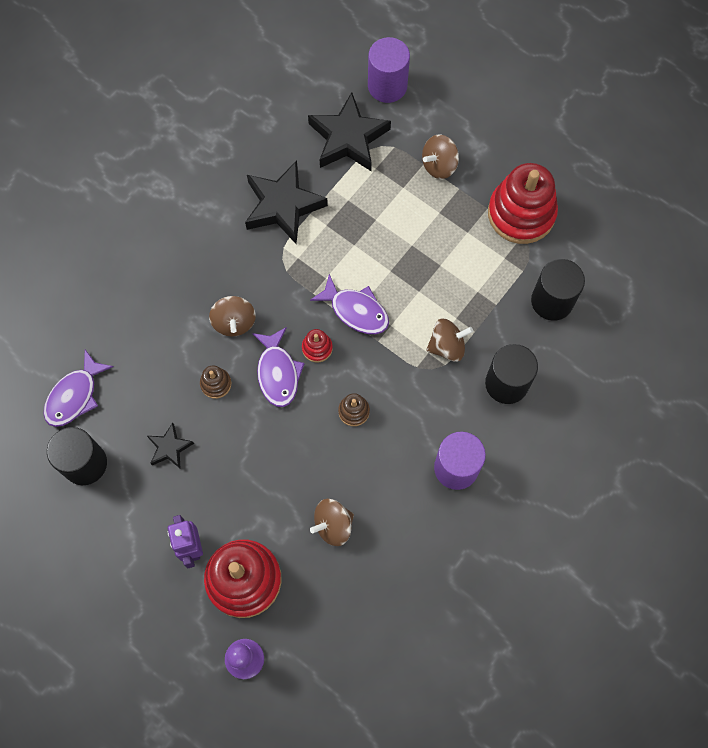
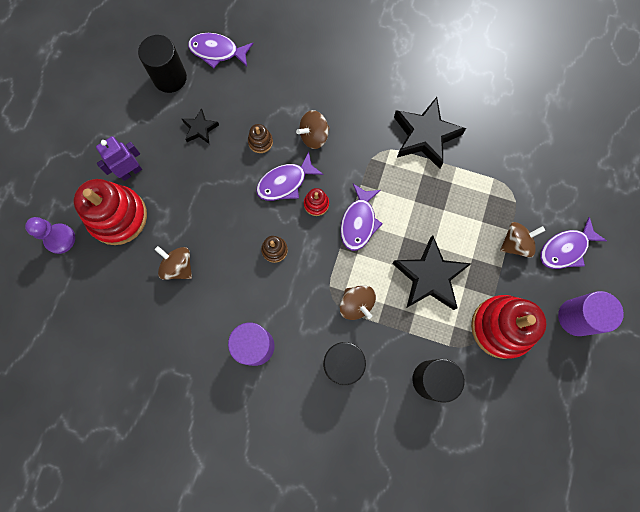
camera: 70 degrees right, 5 degrees up
(348, 138) = (506, 163): black star -> black star (429, 277)
(387, 86) = (569, 177): purple cylinder -> purple cylinder (576, 317)
(439, 165) = (515, 243): brown spinning top -> brown spinning top turned 120 degrees clockwise
(462, 121) = (565, 249): none -> purple fish

